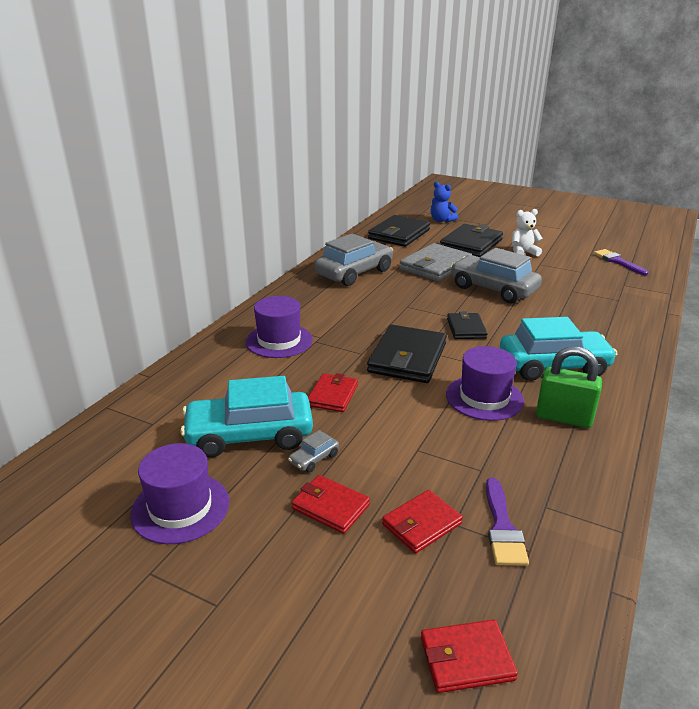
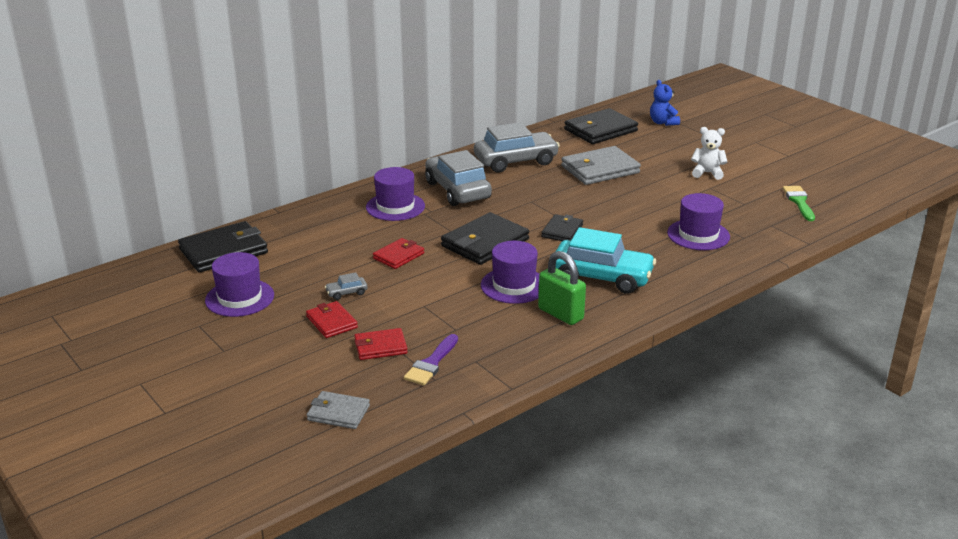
camera: 25 degrees right, 0 degrees up
(249, 435) = (316, 268): turquoise car -> none
(466, 659) = (338, 413): red wallet -> grey wallet
(471, 244) = (663, 154): black wallet -> black wallet (224, 251)
(493, 289) = (630, 202): grey car -> grey car (457, 190)
(581, 305) = (698, 235): none -> purple hat
(617, 262) = (799, 202): purple brush -> green brush

